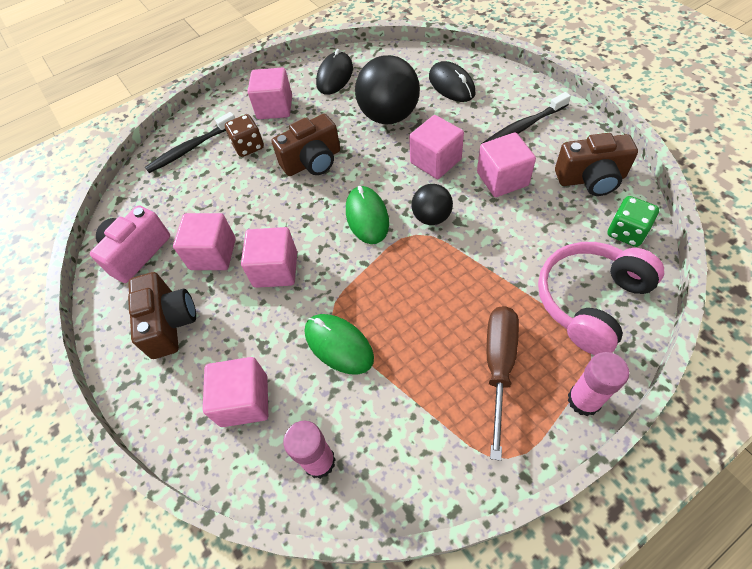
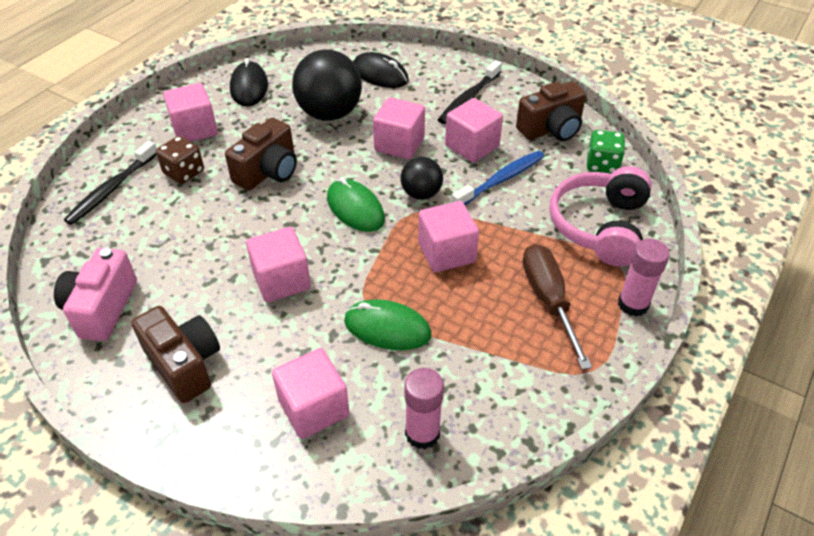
camera: 30 degrees left, 10 degrees down
(213, 254) = (199, 285): pink cube -> pink cube (446, 252)
(513, 222) = (500, 180): none -> blue toothbrush

